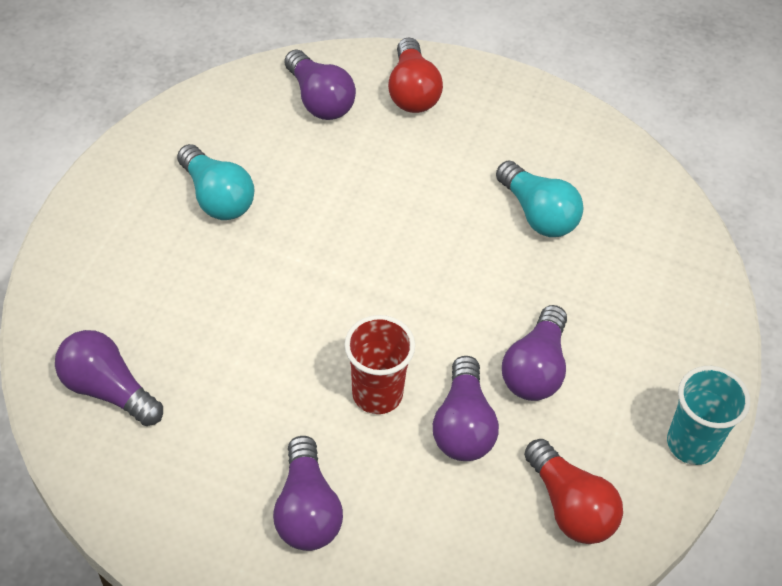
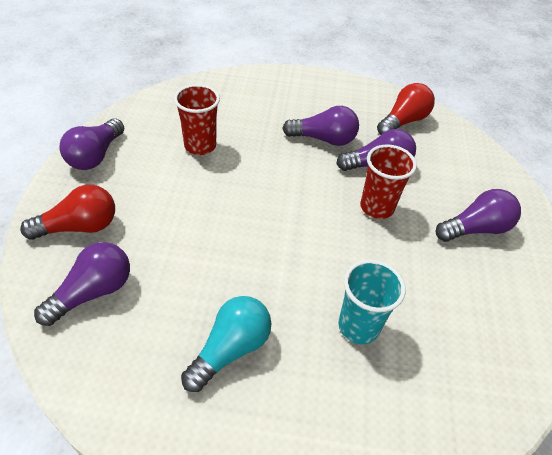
camera: 105 degrees left, 5 degrees down
(108, 389) = (460, 378): purple light bulb -> purple light bulb (95, 156)
(538, 214) = (200, 146): turquoise light bulb -> red cup
(691, 443) = (343, 83): turquoise cup -> turquoise cup (358, 326)

